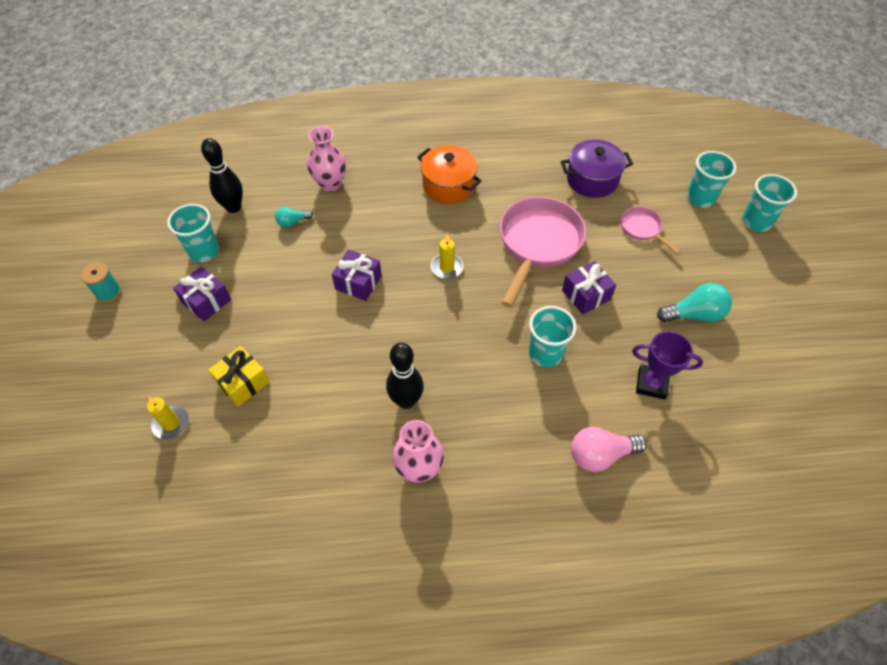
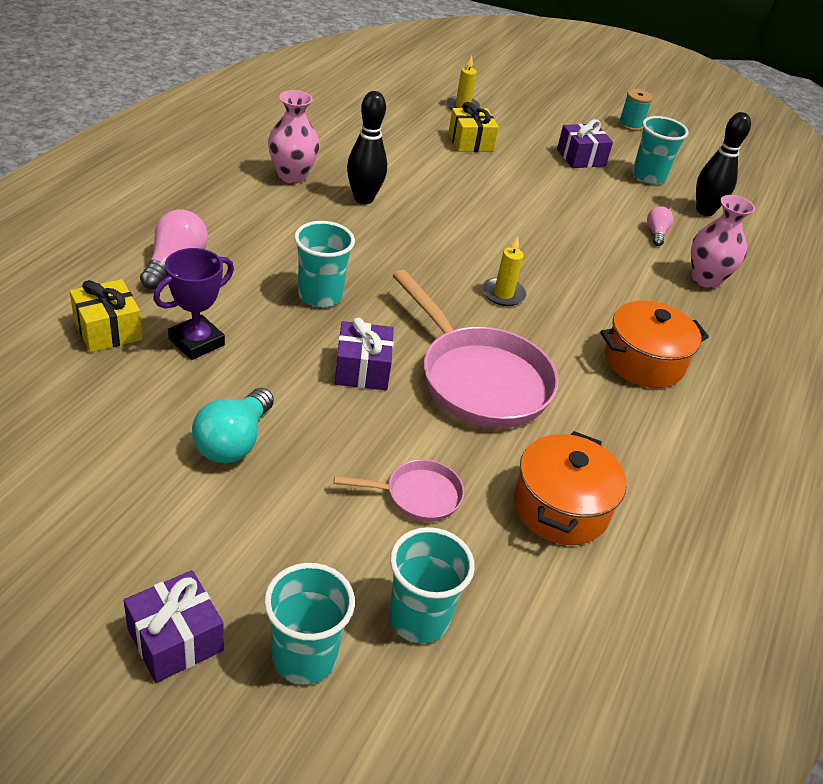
camera: 115 degrees right, 15 degrees down
(292, 222) = (656, 233): turquoise light bulb -> pink light bulb
(358, 282) = (533, 234): purple gift -> purple gift (175, 639)
(592, 180) = (560, 508): purple pot -> orange pot
(693, 436) = (108, 330): none -> yellow gift

